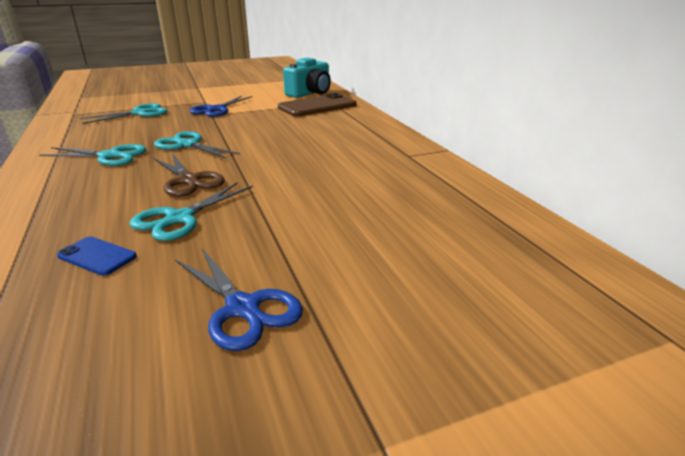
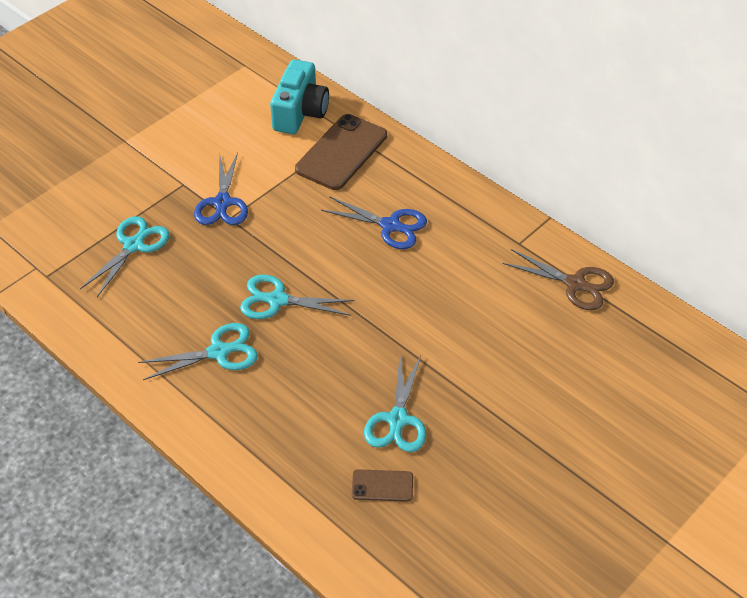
camera: 25 degrees left, 20 degrees up
(97, 256) = (382, 486): blue phone -> brown phone
(188, 180) = (348, 364): brown scissors -> brown scissors (575, 284)
(243, 308) = (531, 489): blue scissors -> blue scissors (390, 226)

